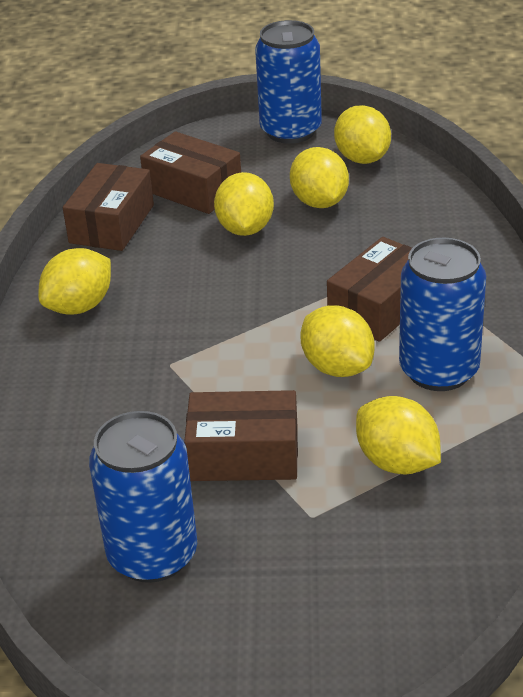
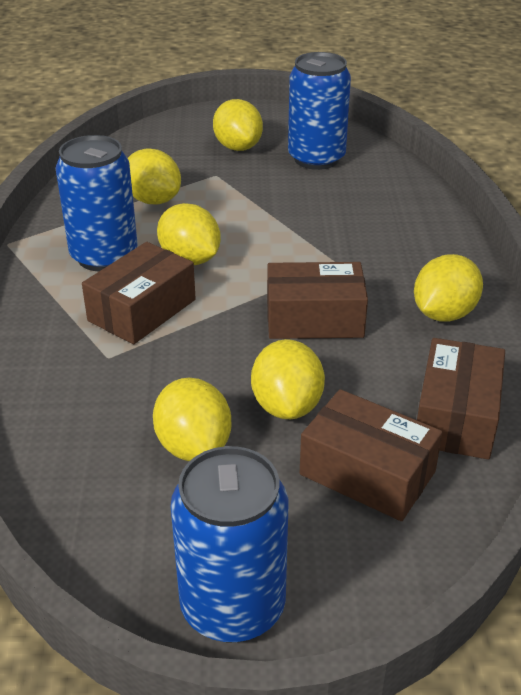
camera: 175 degrees right, 0 degrees up
(244, 455) = (264, 204): brown box -> brown box (314, 318)
(362, 158) = (123, 531): yellow lemon -> yellow lemon (238, 147)

